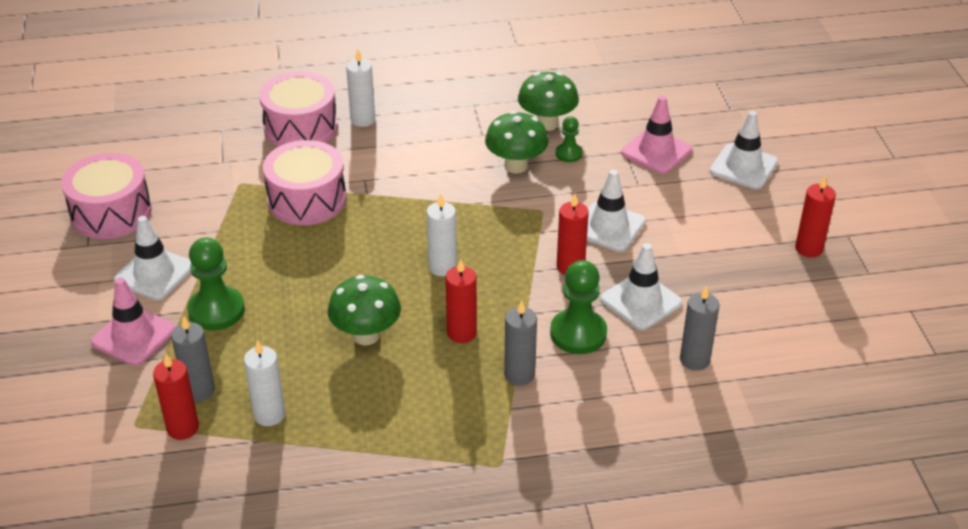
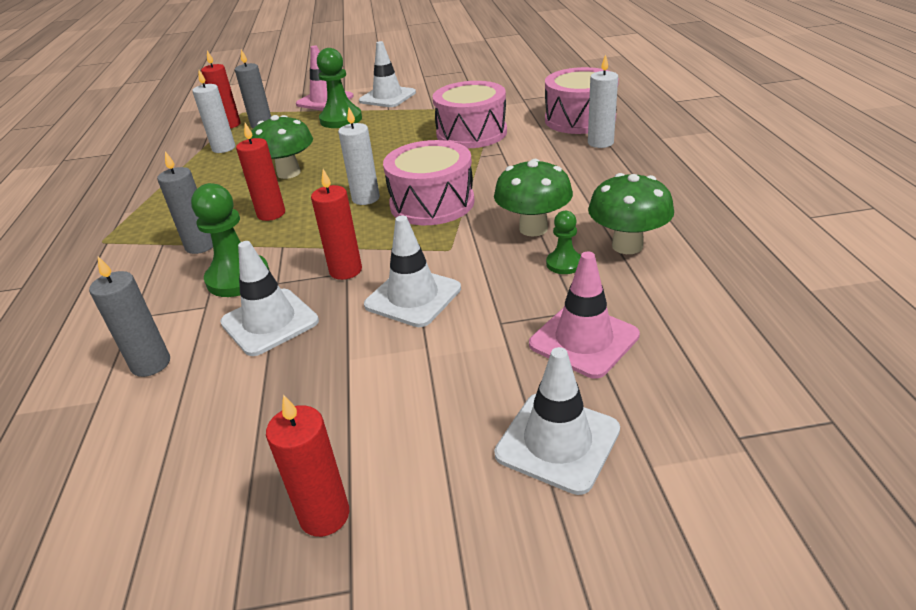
camera: 95 degrees right, 5 degrees down
(111, 213) = (457, 76): pink drum -> pink drum (432, 203)

